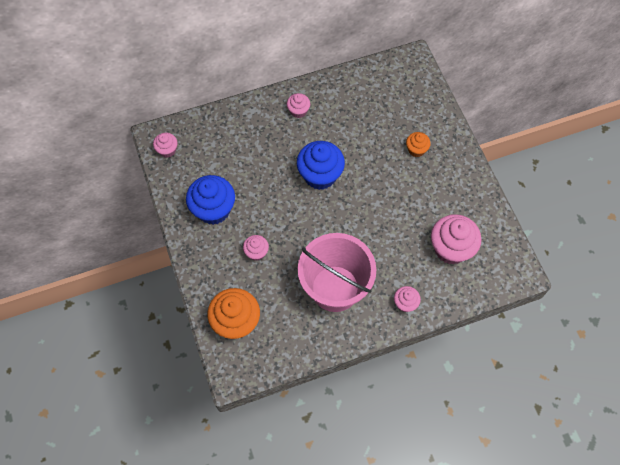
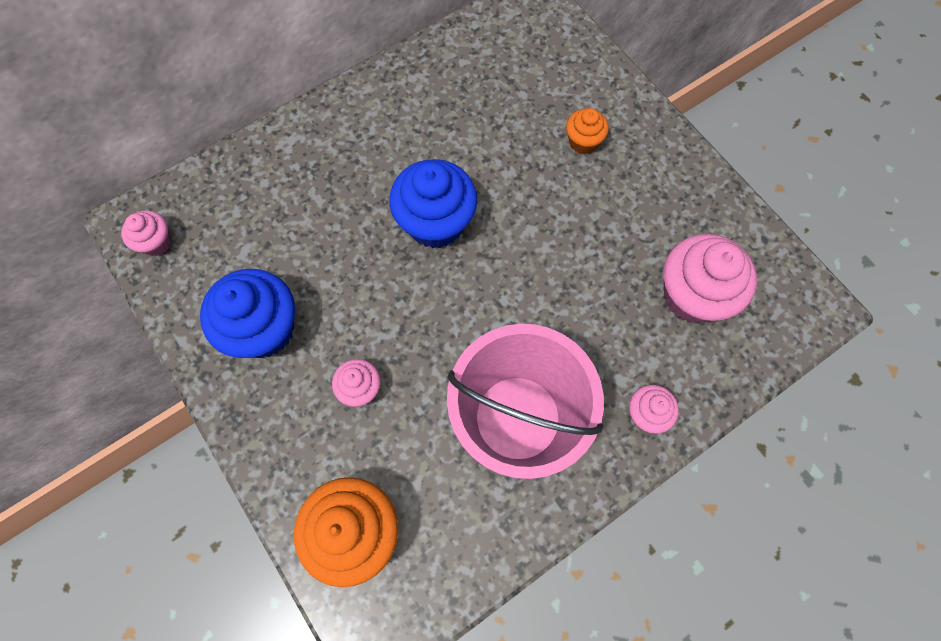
camera: 15 degrees left, 5 degrees up
(298, 111) = (369, 122): pink cupcake -> none

